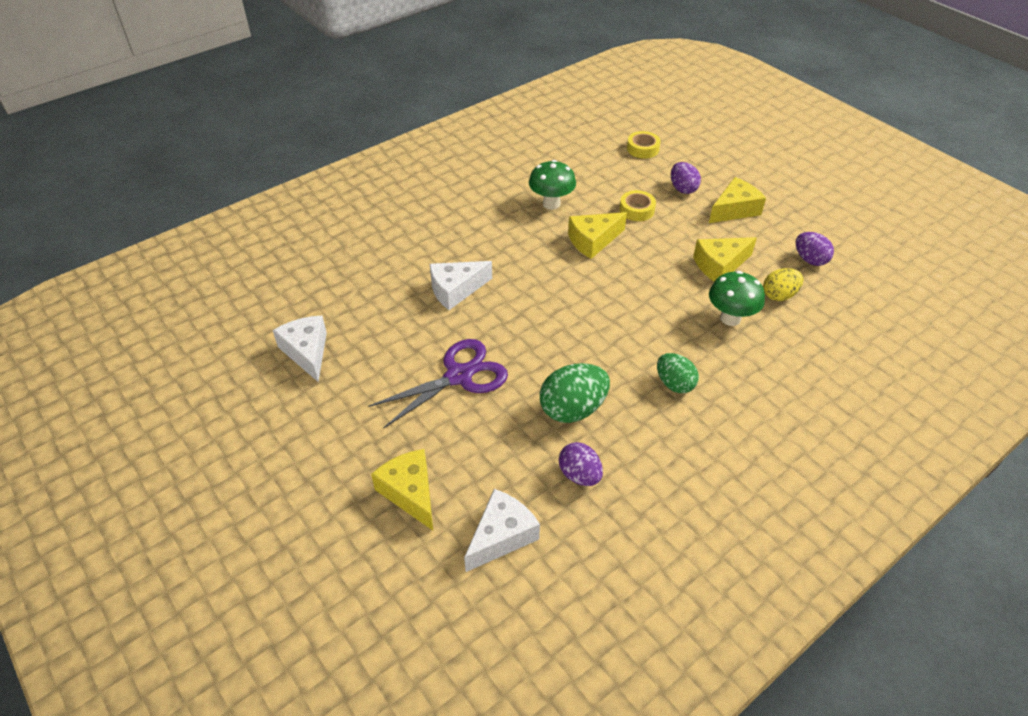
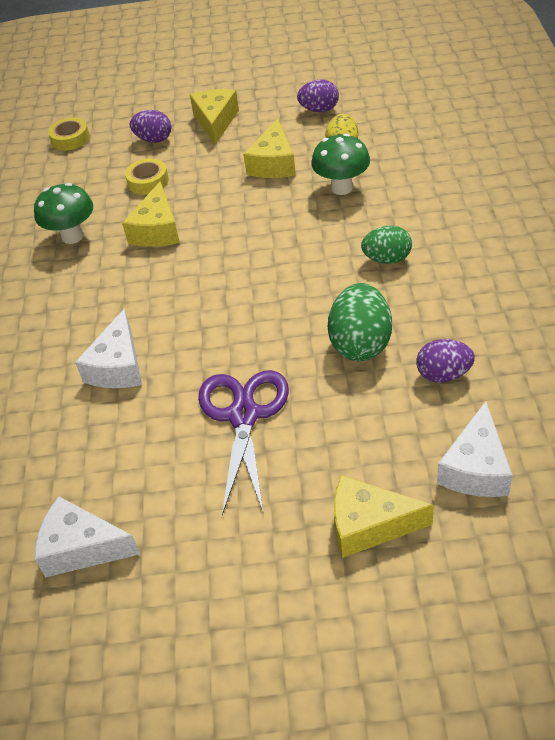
camera: 50 degrees left, 0 degrees up
(501, 536) = (476, 468): white cheese -> white cheese turned 150 degrees counterclockwise

